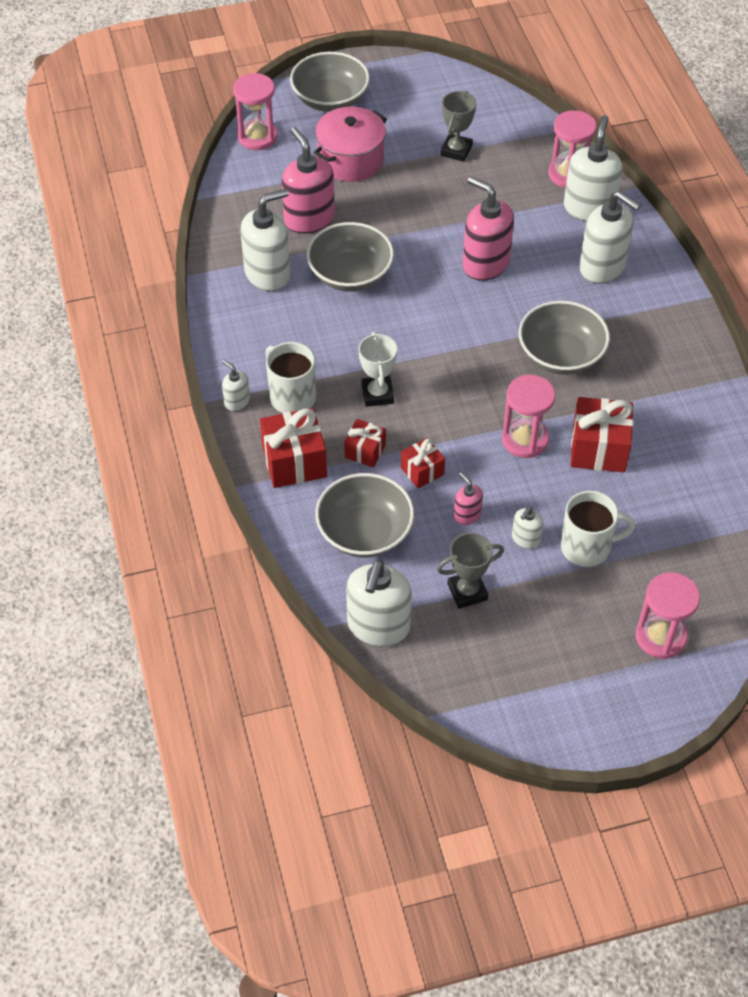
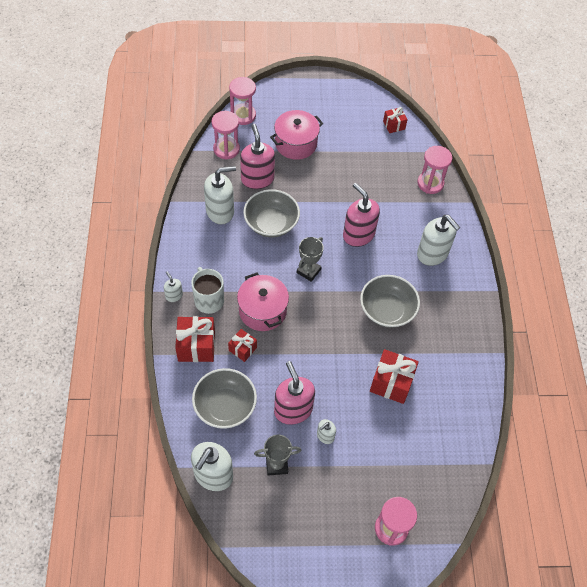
camera: 10 degrees right, 5 degrees up
(330, 99) = (296, 99): grey bowl -> none
(377, 394) = (262, 311): white trophy -> pink pot
(422, 471) = (274, 371): red gift -> red gift (394, 125)
(456, 150) = (364, 151): grey trophy -> grey trophy (308, 271)
(467, 515) = (293, 410): pink soap dispenser -> pink soap dispenser, size x2.03
(525, 440) = (346, 365): pink hourglass -> pink hourglass (226, 149)
(587, 547) = (363, 451): white mug -> none
(589, 208) = (436, 210): white soap dispenser -> none

